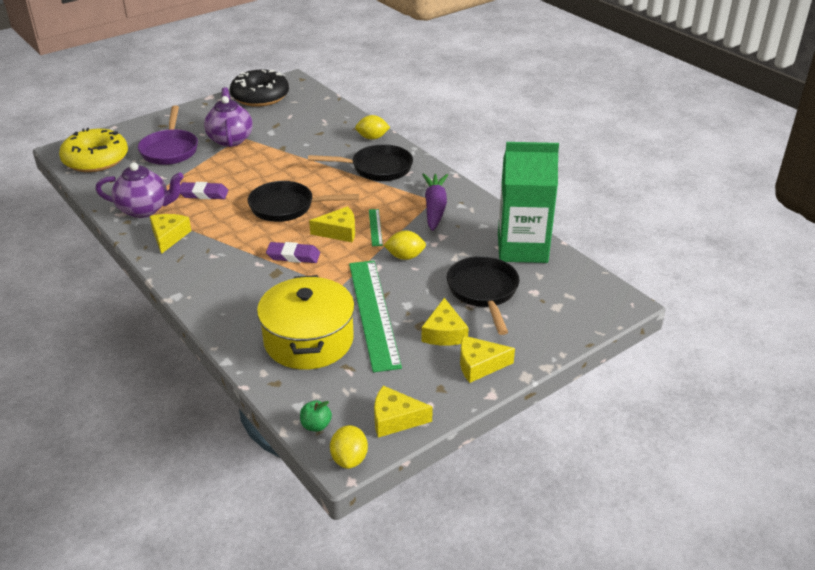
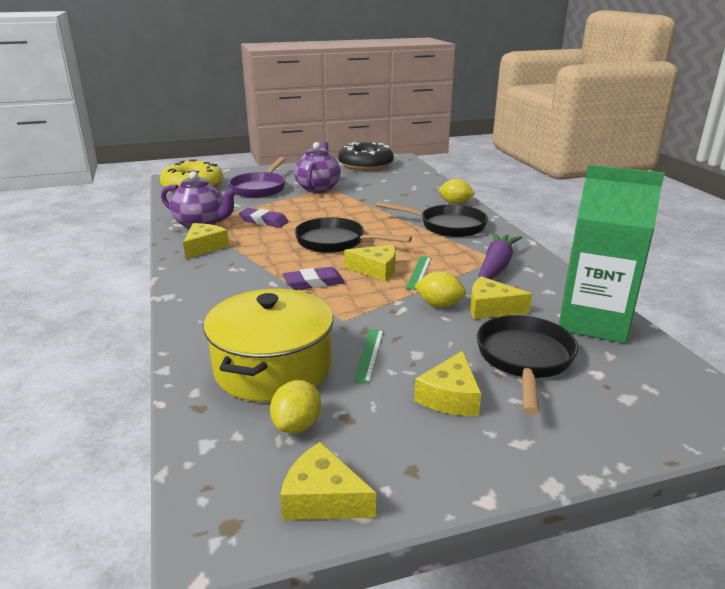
camera: 20 degrees right, 10 degrees down
(293, 256) = (313, 283): purple eraser -> purple eraser turned 45 degrees counterclockwise
(316, 425) = (209, 477): green apple -> none
(349, 459) = (220, 542): yellow lemon -> yellow lemon (297, 425)
(373, 313) = (369, 354): green ruler -> green ruler, size x0.43
(479, 365) = (484, 451): yellow cheese -> yellow cheese (491, 308)

